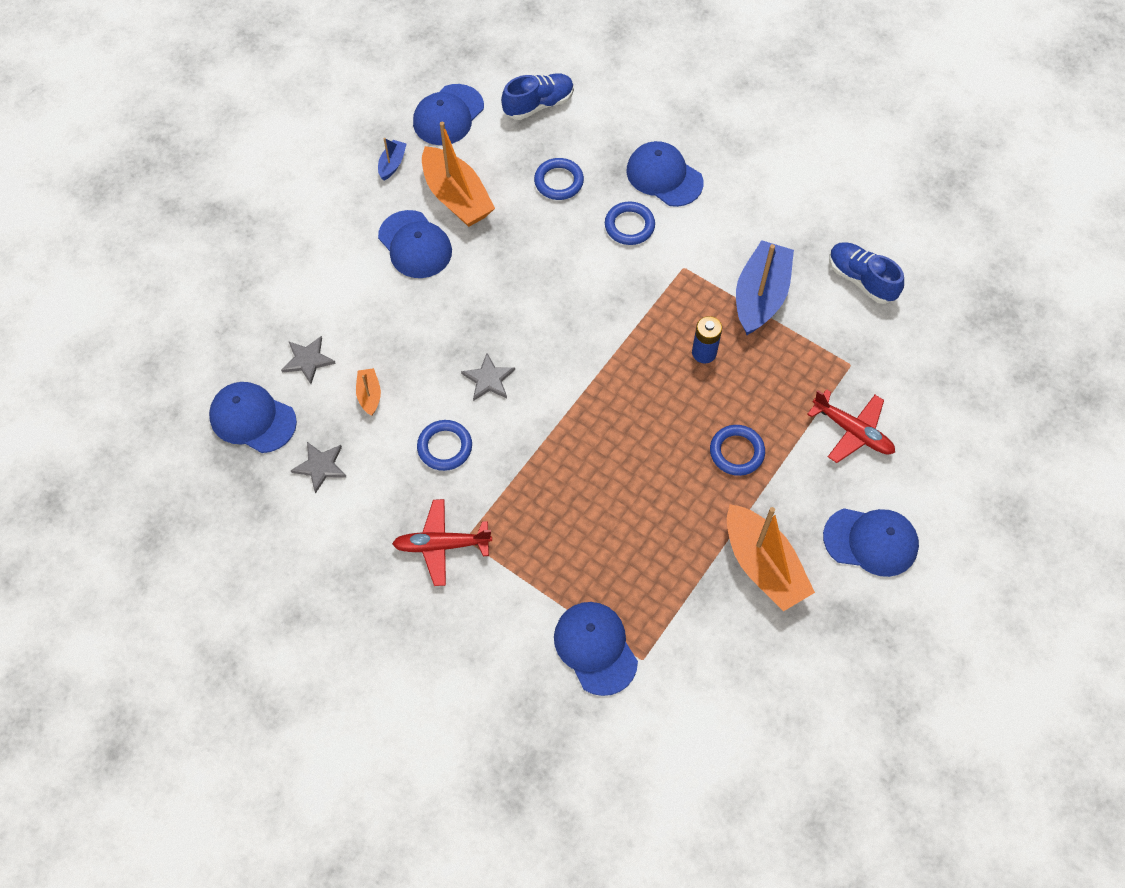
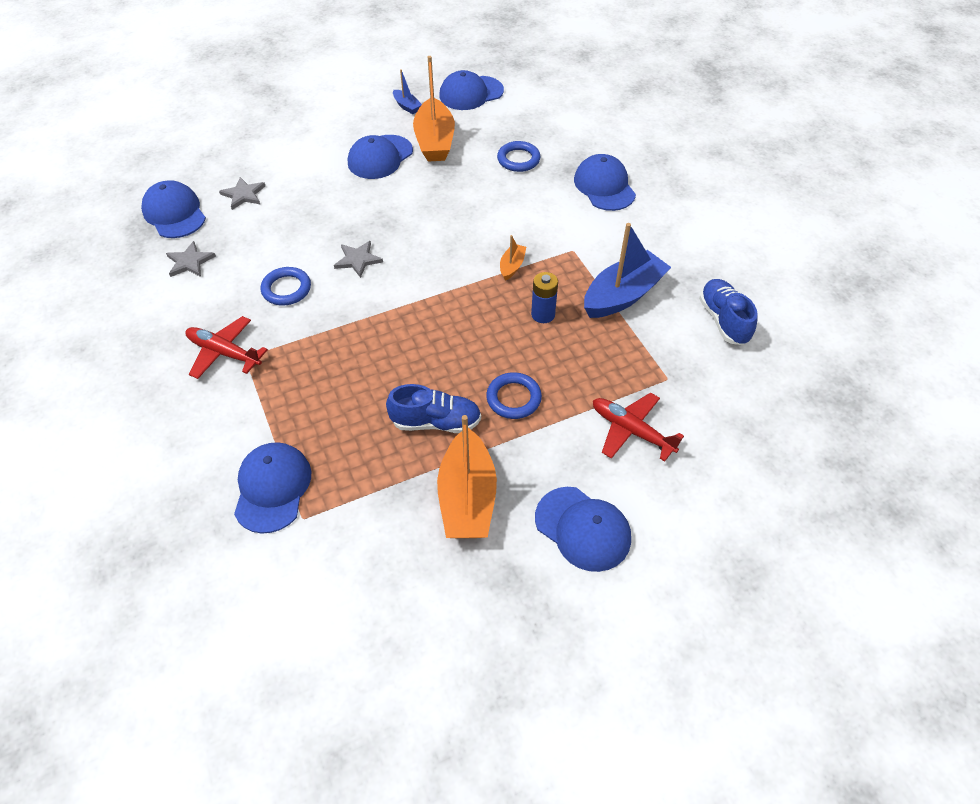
camera: 30 degrees right, 10 degrees down
(369, 395) = (265, 233): orange boat -> orange boat (512, 266)
(392, 164) = (407, 106): blue boat -> blue boat turned 90 degrees clockwise
(415, 245) = (380, 157): blue cap -> blue cap turned 45 degrees clockwise
(538, 105) = (542, 110): blue shoe -> blue shoe (436, 422)
(629, 226) = (550, 207): blue ring -> none
(852, 431) = (631, 431): red plane -> red plane turned 150 degrees clockwise

